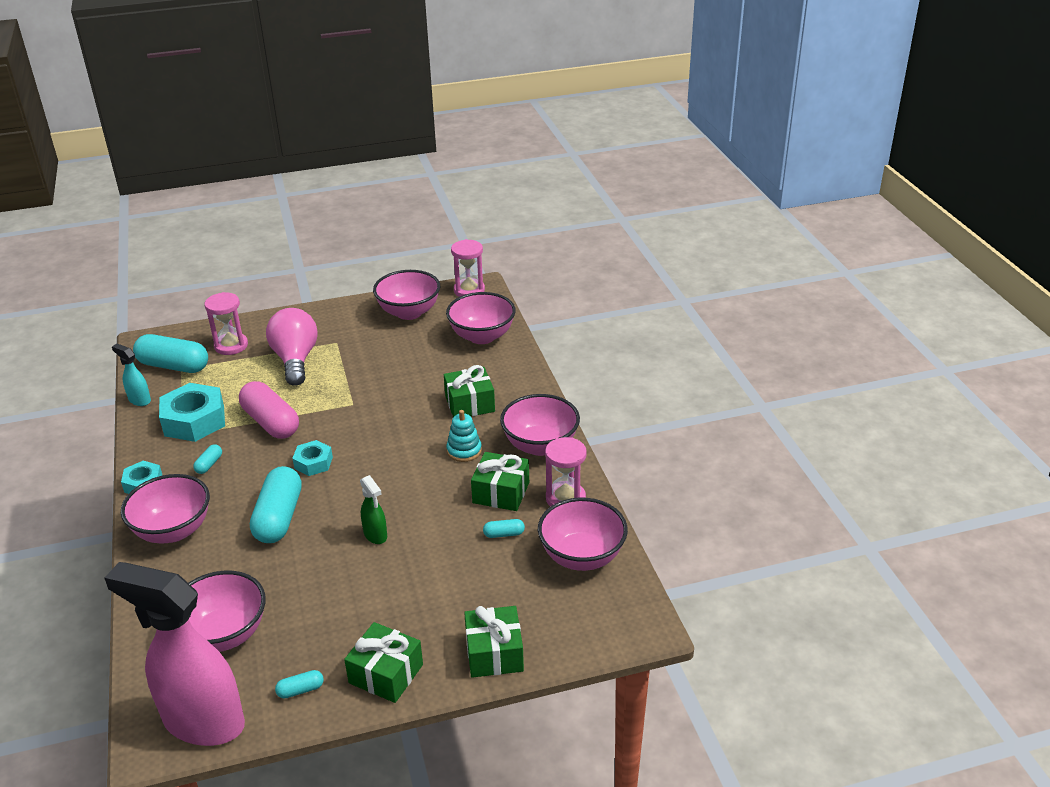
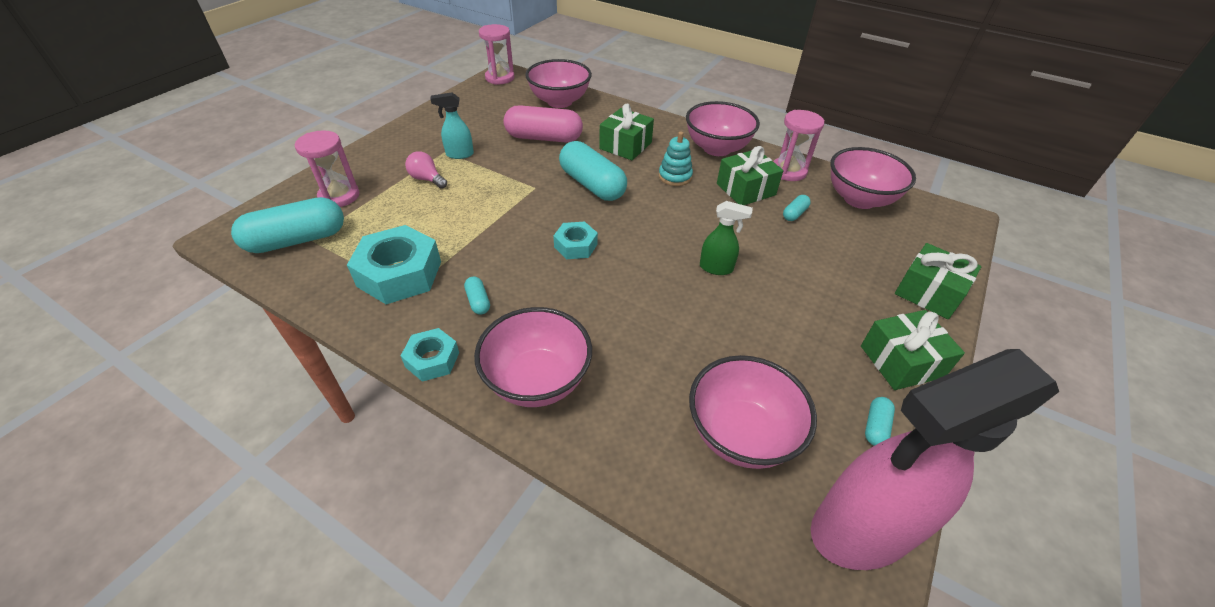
camera: 45 degrees left, 10 degrees up
(139, 400) = (301, 288): turquoise spray bottle -> turquoise spray bottle (459, 154)
(271, 422) = (483, 236): pink capsule -> pink capsule (544, 138)
(279, 517) = (619, 304): turquoise capsule -> turquoise capsule (592, 185)
(295, 360) = (427, 179): pink light bulb -> pink light bulb, size x0.49
(409, 312) = (475, 108): pink bowl -> none

